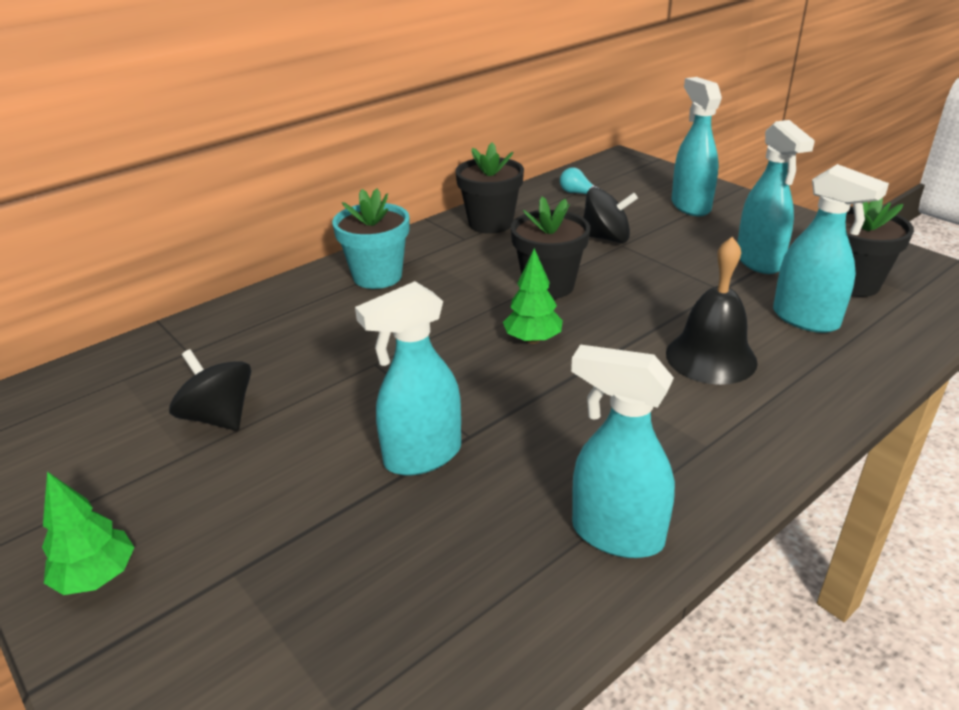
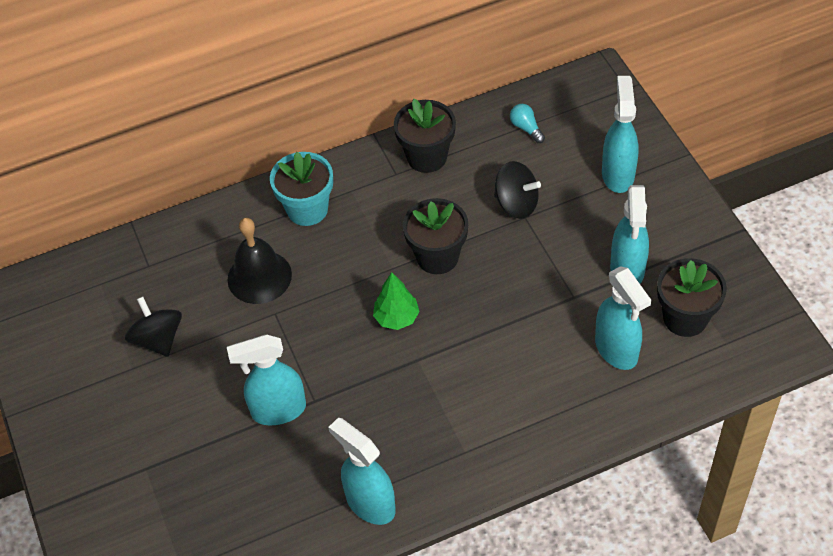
camera: 20 degrees right, 20 degrees up
(97, 577) = (72, 450): green tree -> none
(711, 357) = (517, 371): black bell -> black bell (259, 277)

